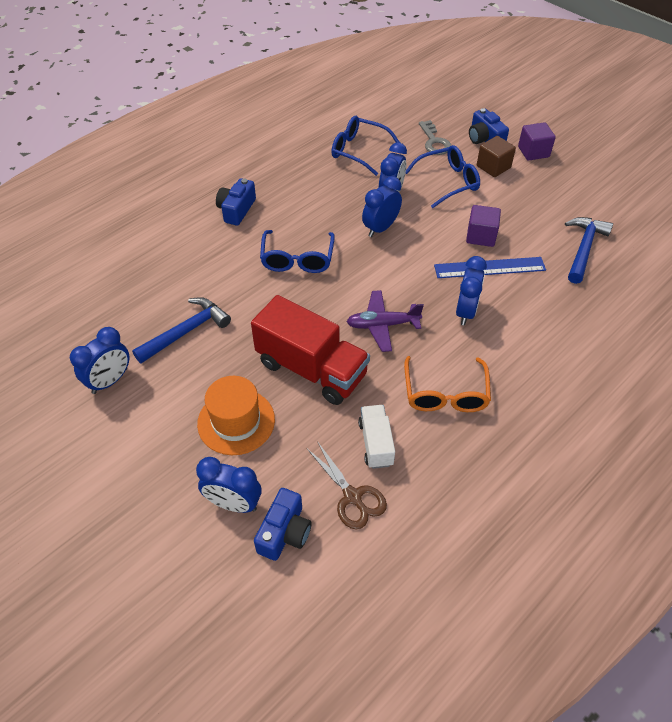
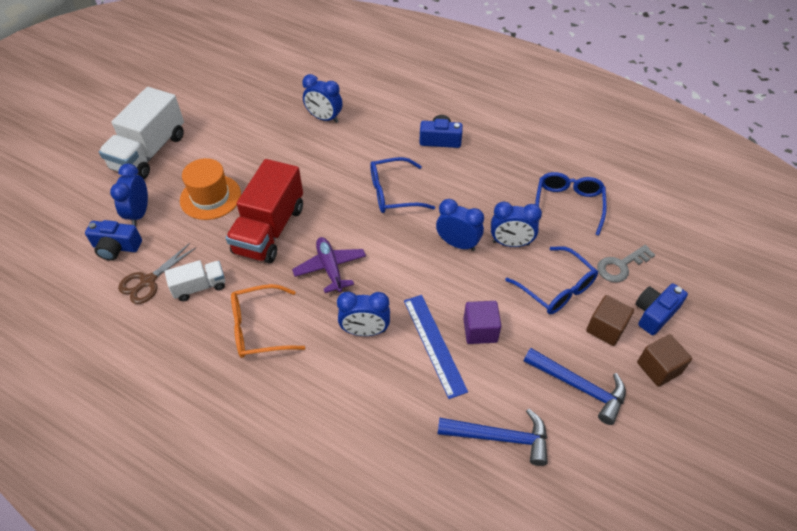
camera: 75 degrees right, 0 degrees up
(110, 381) = (237, 122): blue clock -> blue clock (324, 118)
(118, 487) = (149, 152): none -> white truck
(186, 331) = (292, 147): blue hammer -> blue hammer (579, 387)
(533, 152) = (658, 368): purple cube -> brown cube

